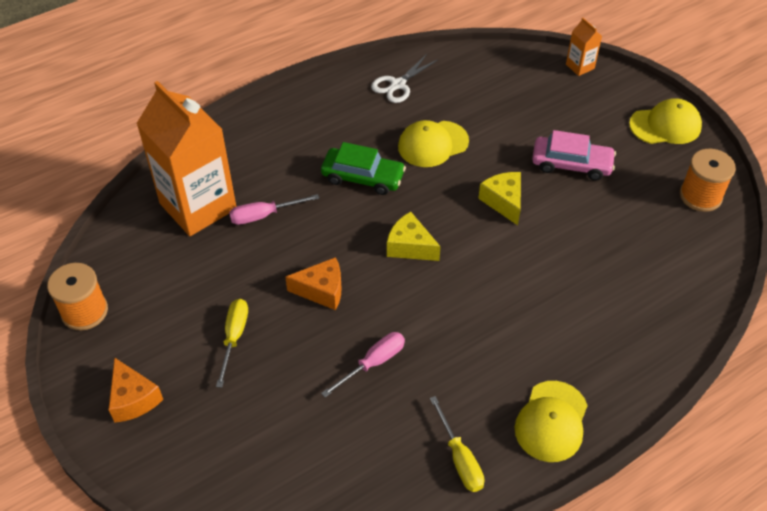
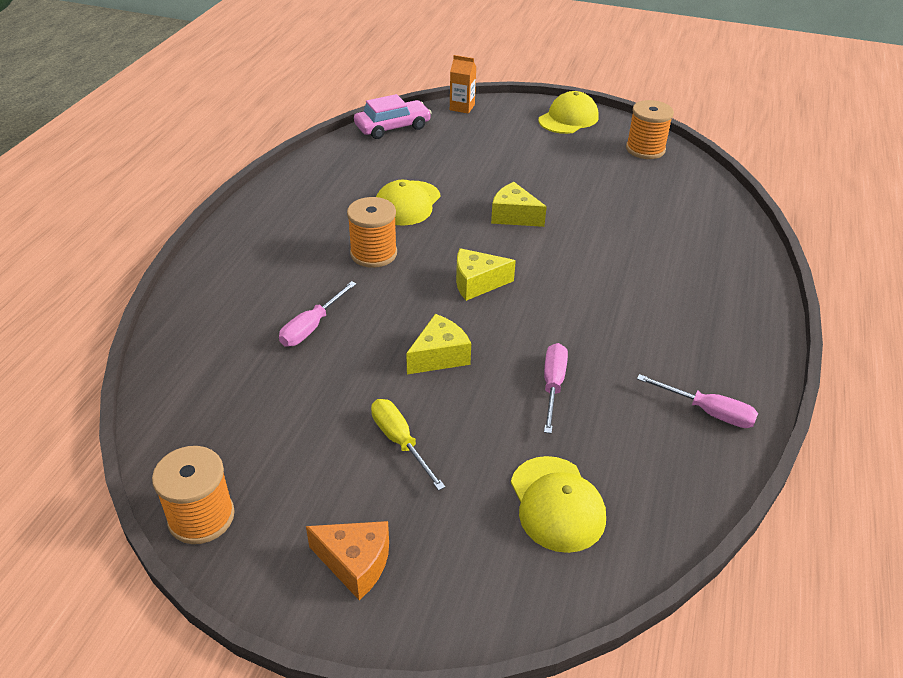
camera: 40 degrees left, 10 degrees down
(198, 206) = (231, 353): orange carton -> none
(322, 290) = (439, 356): orange cheese -> yellow cheese
(363, 177) = (373, 254): green car -> orange spool
(398, 84) = (325, 176): white scissors -> none
(460, 458) = (708, 412): yellow screwdriver -> pink screwdriver
(551, 421) = (736, 343): yellow cap -> yellow cap (557, 504)
(571, 164) = (533, 169): pink car -> pink car (392, 127)

